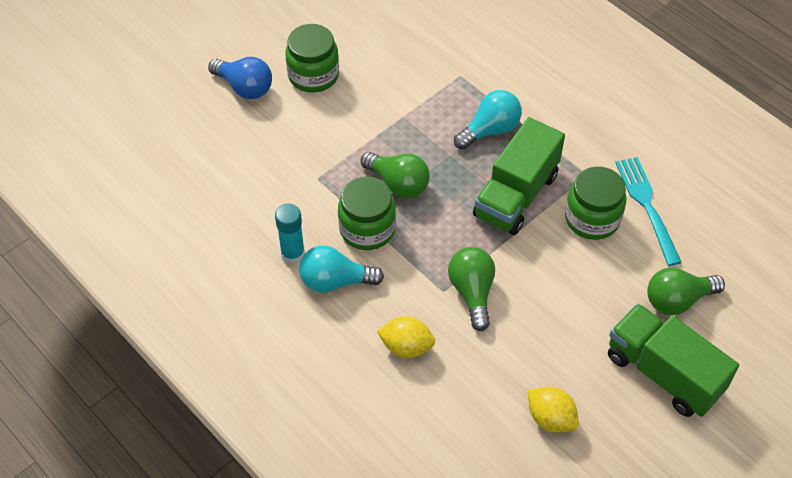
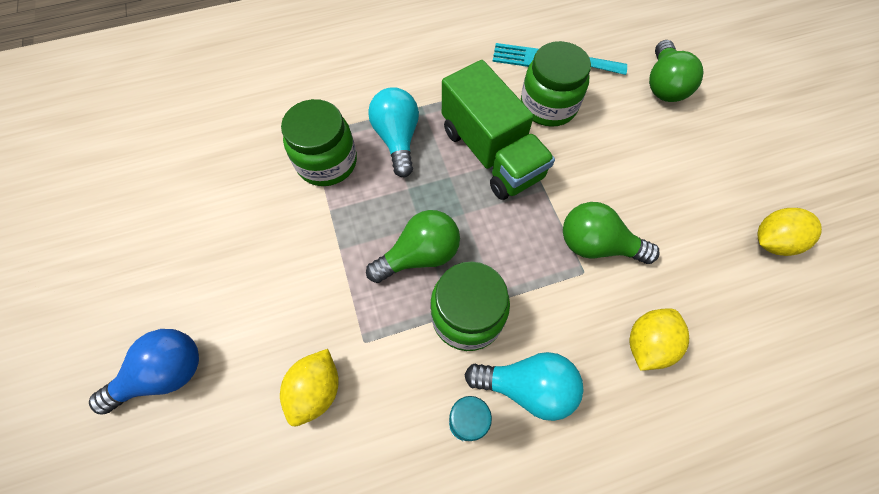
camera: 65 degrees left, 10 degrees up
(274, 167) = (316, 390): none -> yellow lemon
(313, 75) = (206, 280): green jar -> green jar (327, 162)
(335, 281) = (527, 387): turquoise light bulb -> turquoise light bulb turned 105 degrees counterclockwise
(663, 373) = (739, 129): green truck -> none

